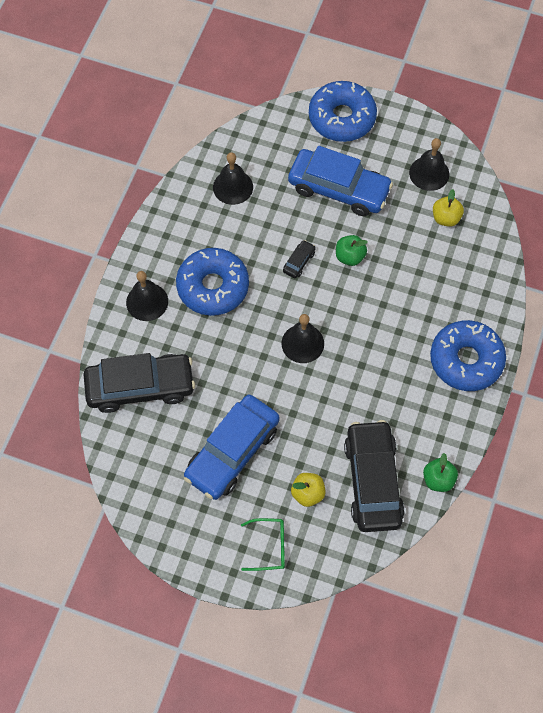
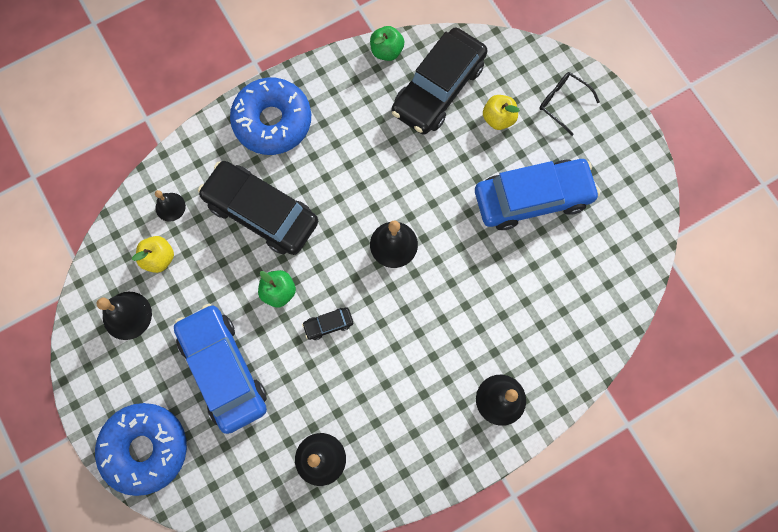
camera: 140 degrees left, 10 degrees up
(140, 387) = (569, 318): black car -> black car (261, 212)
(213, 287) = (427, 364): blue donut -> none
(269, 546) = (562, 103): green glasses -> black glasses
(473, 252) = (170, 207): none -> black bell

